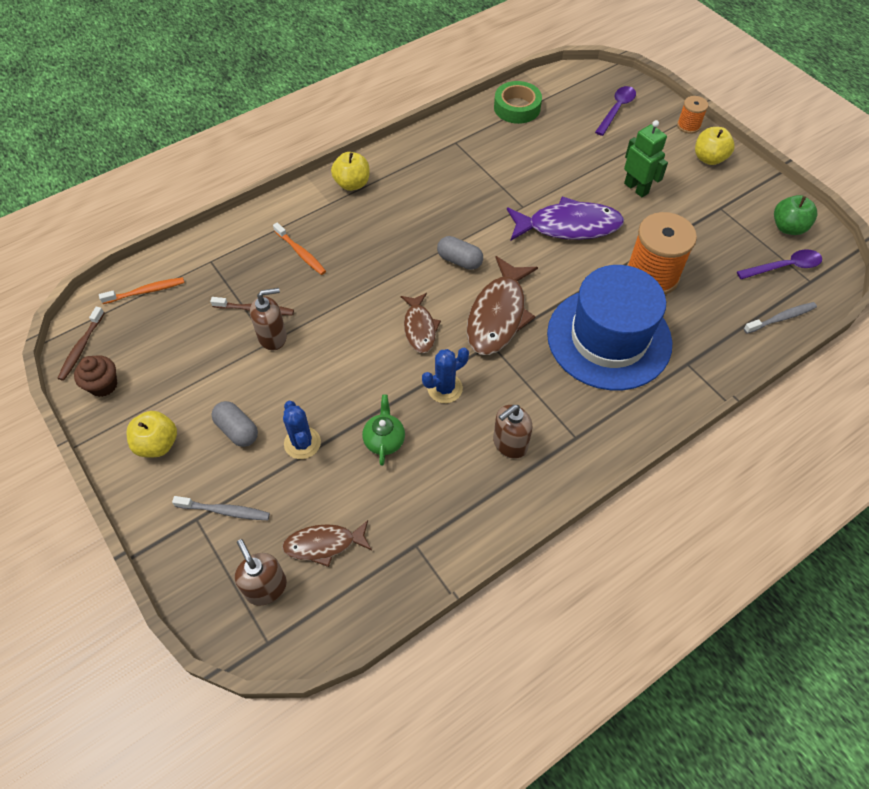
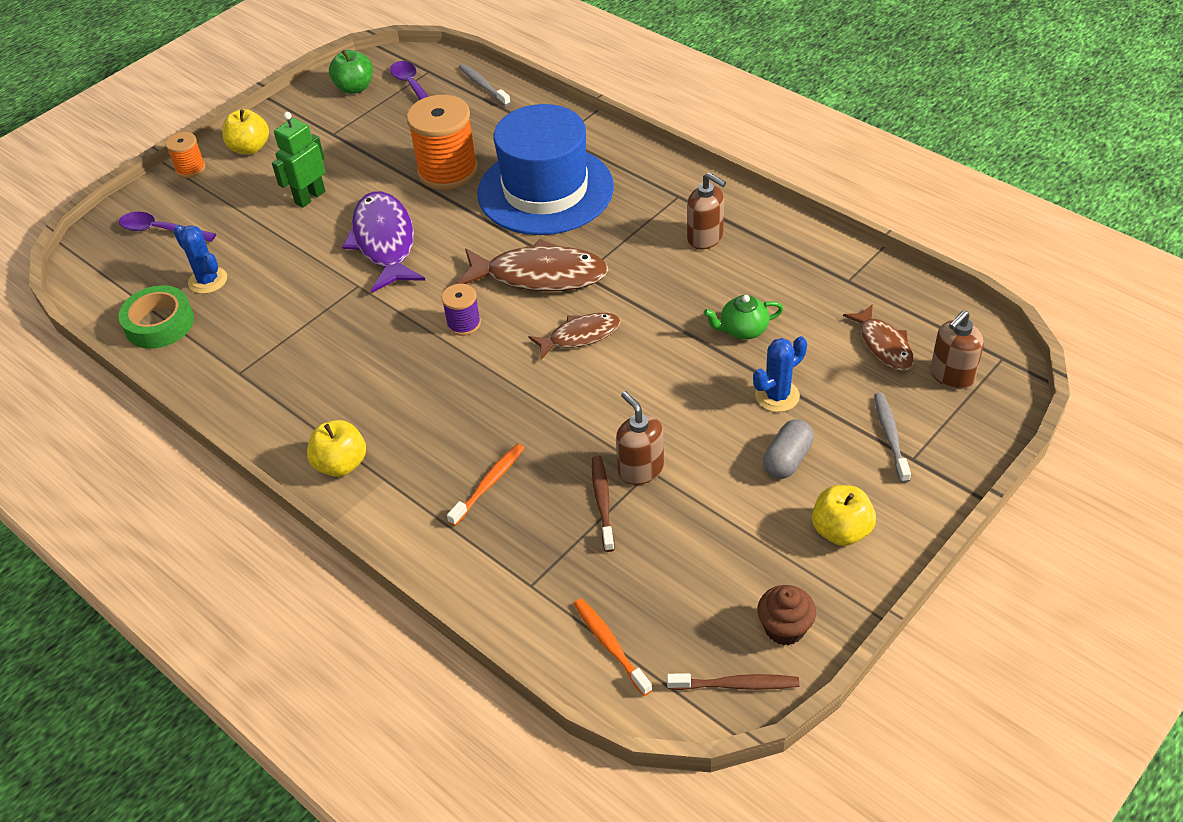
camera: 100 degrees left, 10 degrees down
(445, 388) = (657, 298): blue cactus -> blue cactus (208, 280)
(459, 261) = (464, 324): grey capsule -> purple spool

